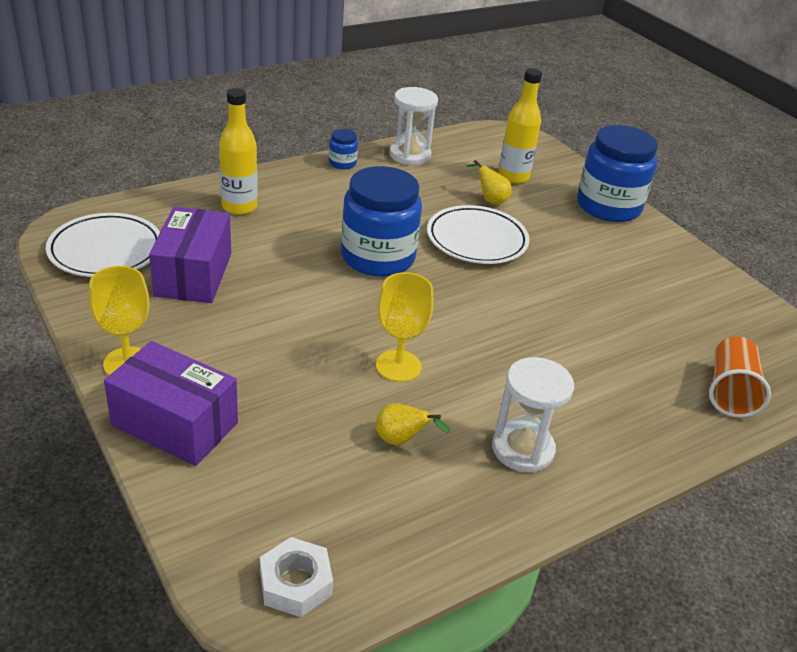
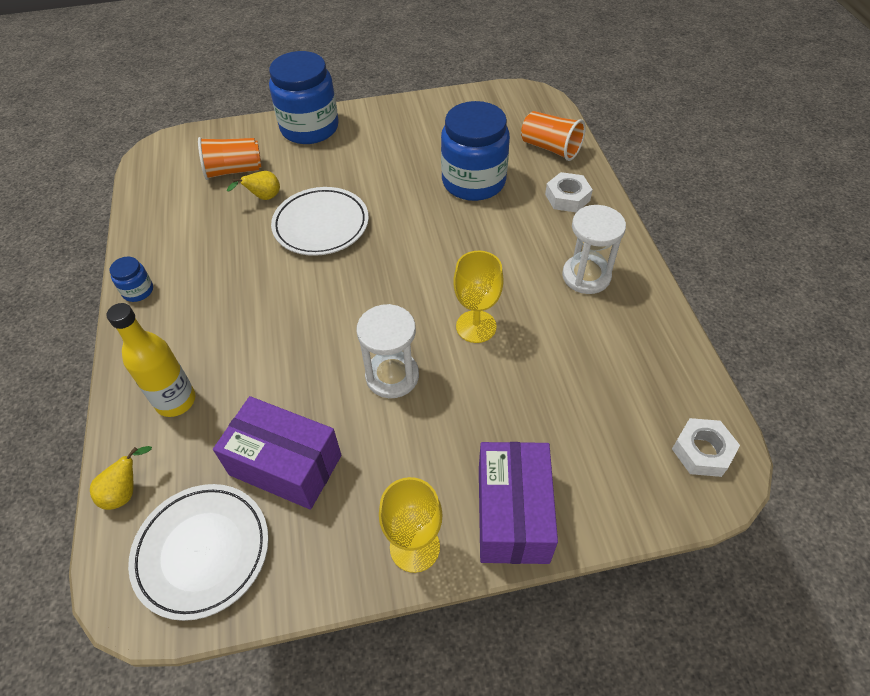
camera: 65 degrees left, 15 degrees up
(175, 424) = (513, 514): purple box -> purple box turned 45 degrees counterclockwise
(378, 257) = (318, 302): blue jar -> blue jar (473, 181)
(401, 440) = (564, 347): yellow pear -> yellow pear (125, 492)
(410, 155) = (154, 233): white hourglass -> white hourglass (392, 376)
(513, 177) = (234, 171): yellow bottle -> orange cup
(649, 418) = (567, 197): none -> white nut

